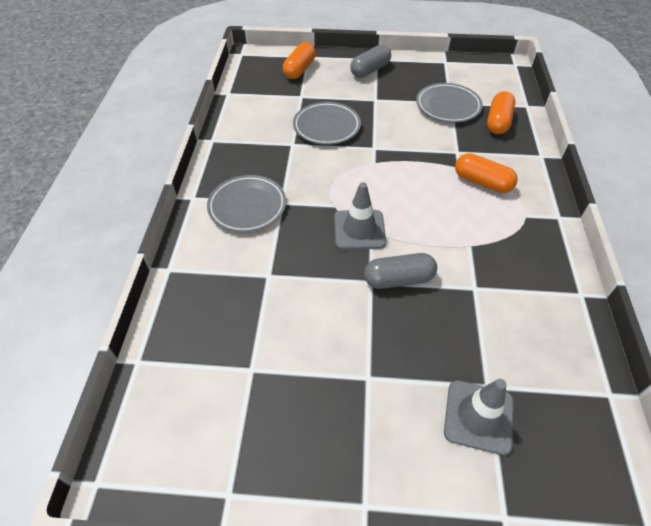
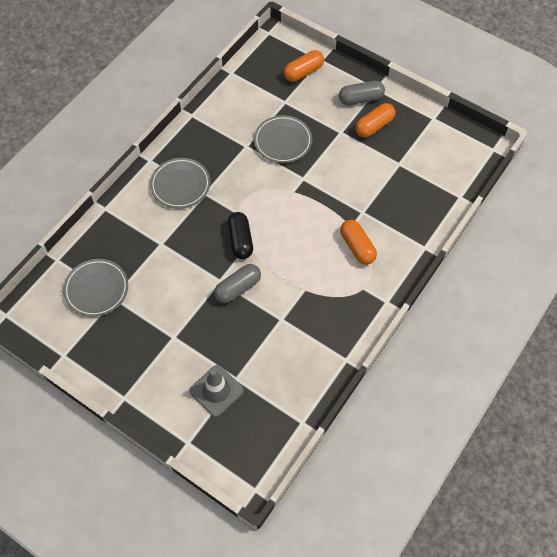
camera: 30 degrees right, 10 degrees up
(359, 230) = (240, 240): grey traffic cone -> black capsule
(398, 279) = (238, 288): grey capsule -> grey capsule turned 60 degrees counterclockwise
(448, 106) = (394, 166): grey plate -> grey plate (96, 289)
(498, 122) = (420, 200): orange capsule -> orange capsule (374, 126)

